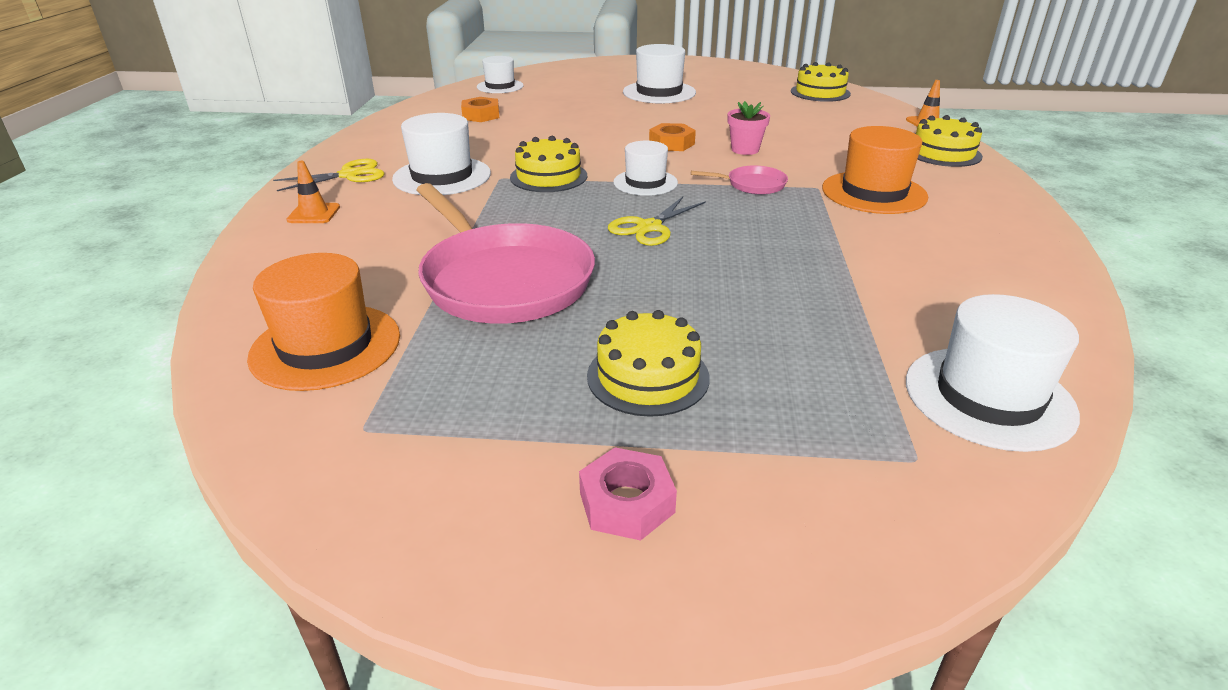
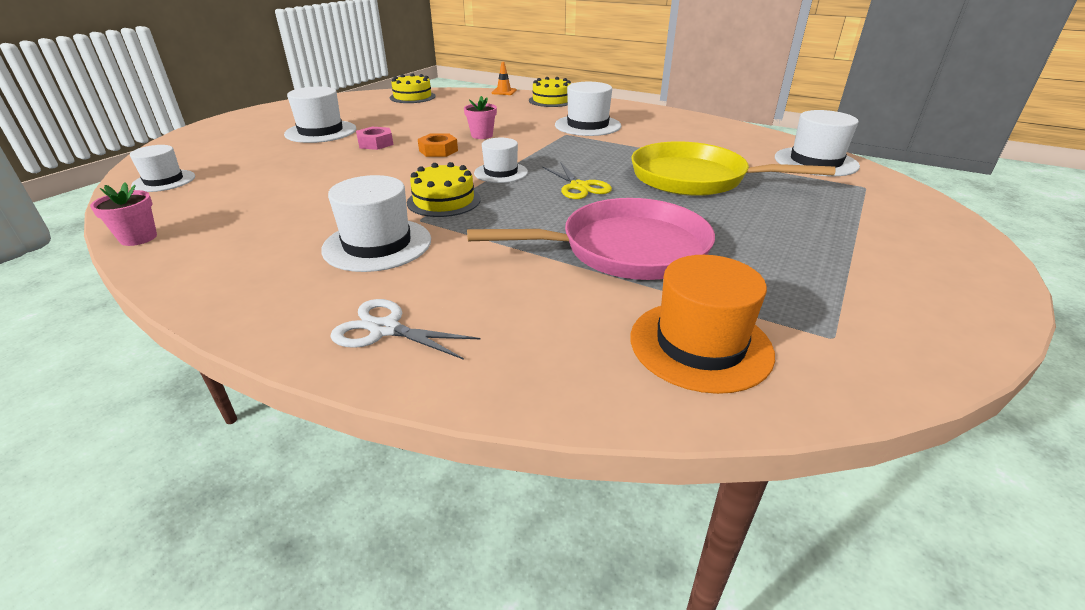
camera: 65 degrees left, 0 degrees up
(314, 214) = (385, 329): orange traffic cone -> white scissors
(349, 175) = (295, 295): yellow scissors -> none
(406, 111) = (138, 238): none -> pink flower pot
(481, 115) = (236, 203): orange nut -> none
(626, 502) = (908, 257): pink nut -> pink nut (375, 143)
(648, 376) = (781, 227): yellow cake -> none
(752, 185) = (543, 147): pink pan -> none
(761, 293) = (695, 178): none -> yellow pan
(874, 192) = (587, 125): orange hat -> white hat

